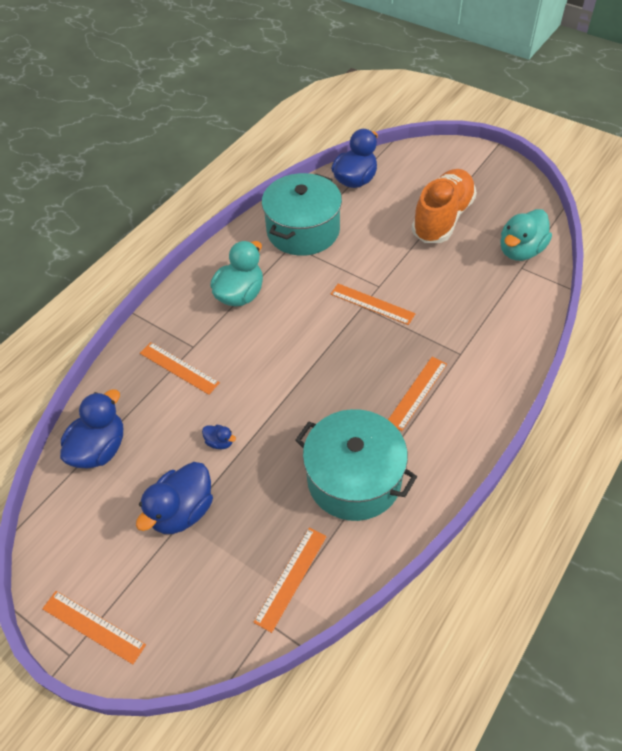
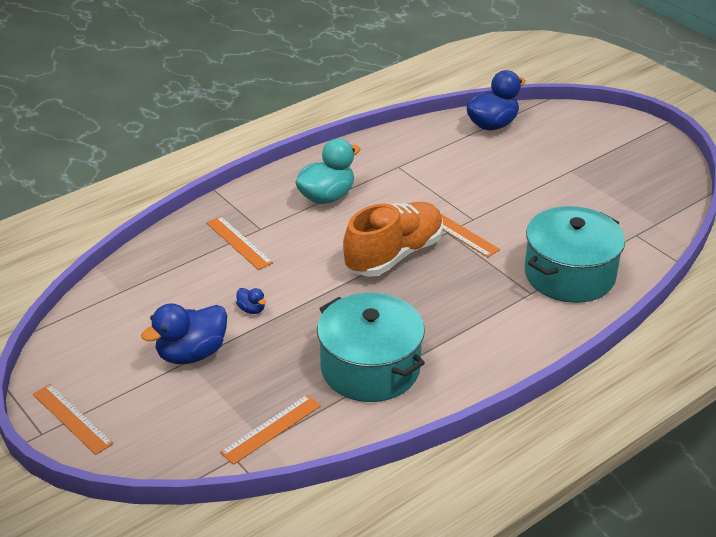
camera: 15 degrees right, 15 degrees down
(100, 449) = (135, 288): blue duck -> none
(303, 230) = (416, 157): turquoise pot -> turquoise pot (569, 274)
(417, 393) = (469, 315): orange ruler -> none
(442, 218) = (570, 175): orange shoe -> orange shoe (394, 255)
(520, 251) = (642, 220): turquoise duck -> none

